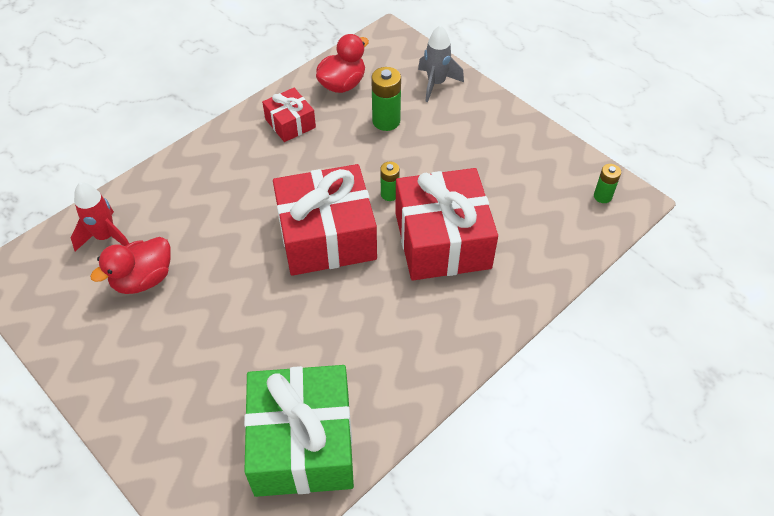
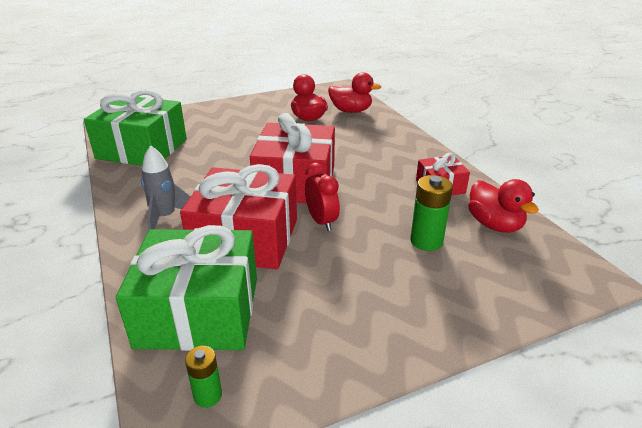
camera: 110 degrees right, 20 degrees down
(106, 237) = (351, 111): red rocket -> red duck
(389, 194) = (321, 221): green battery -> red clock
(436, 84) = (486, 295): grey rocket -> grey rocket (165, 217)
(543, 233) = (199, 311): none -> green gift

